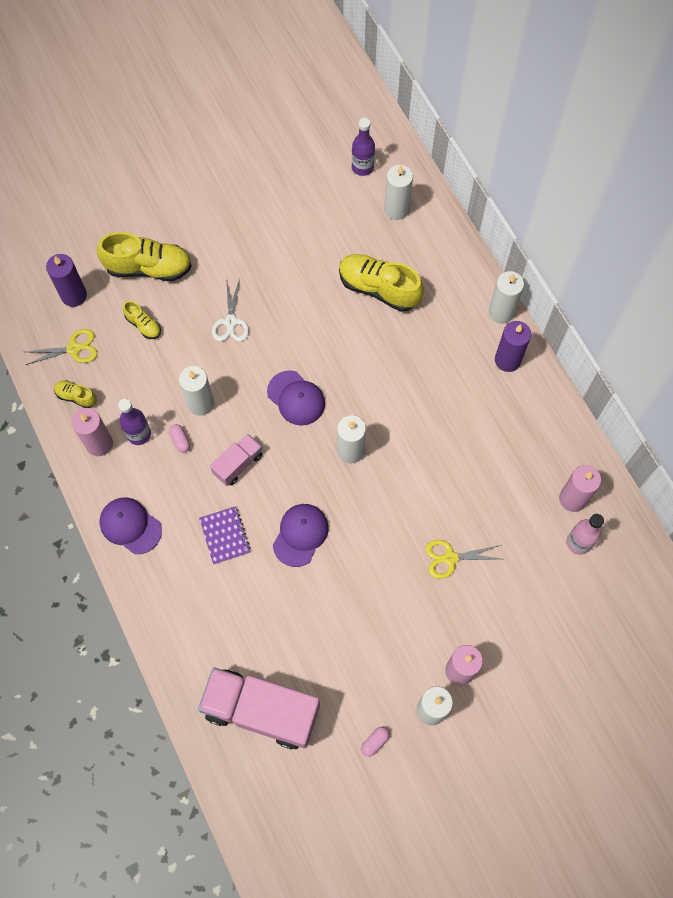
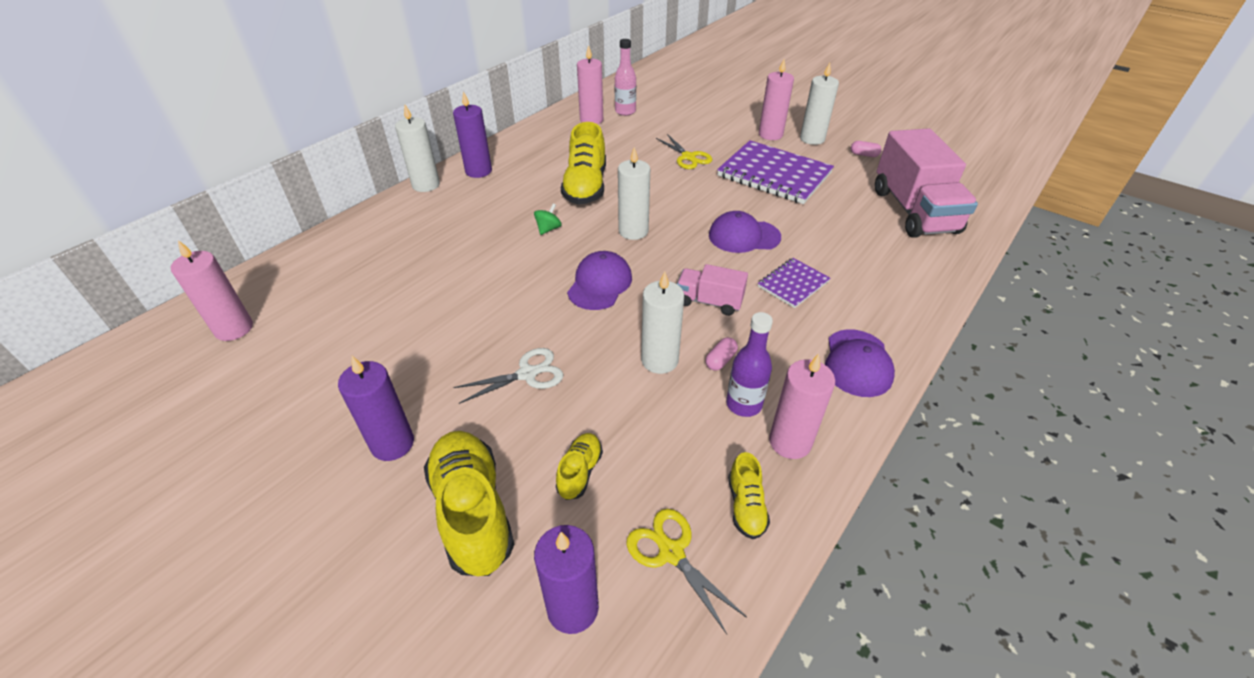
camera: 115 degrees left, 25 degrees down
(215, 239) = (392, 444): none -> purple candle
(362, 167) = (234, 329): purple bottle -> pink candle
(379, 288) = (426, 265): yellow shoe -> yellow shoe (586, 187)
(380, 622) = (774, 175): none -> purple notebook
(385, 387) = (548, 229): none -> green spinning top
(396, 209) = (304, 282): white candle -> none

